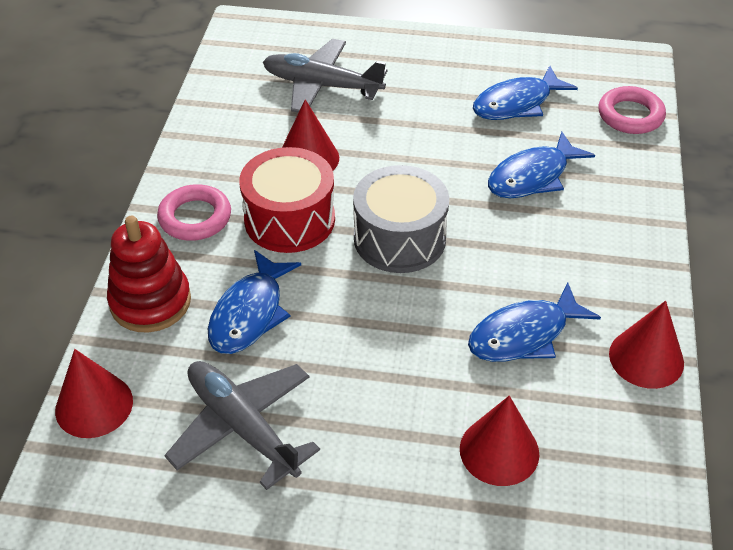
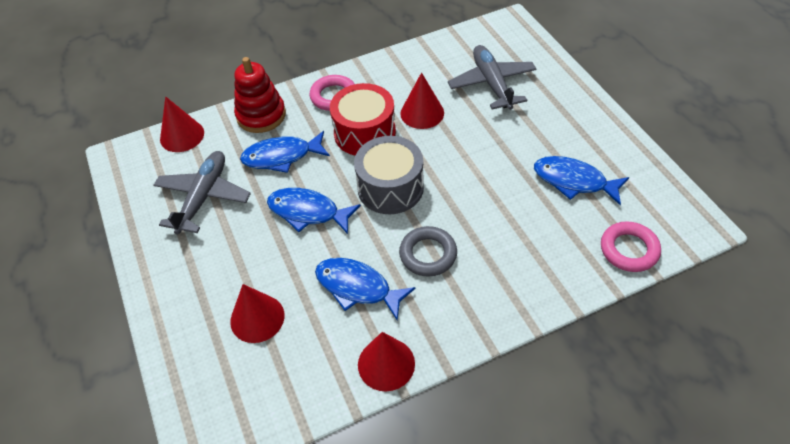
camera: 60 degrees right, 5 degrees up
(523, 254) = (428, 254): none -> grey ring
(532, 176) = (507, 224): blue fish -> blue fish (308, 212)

